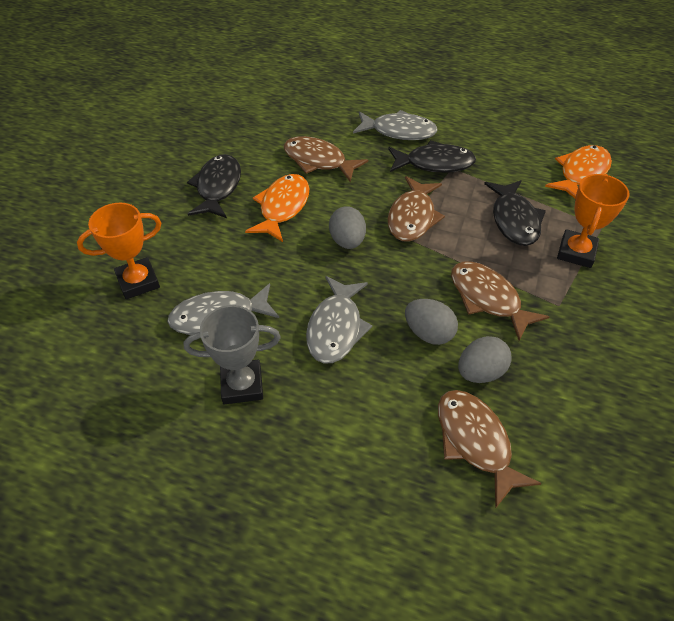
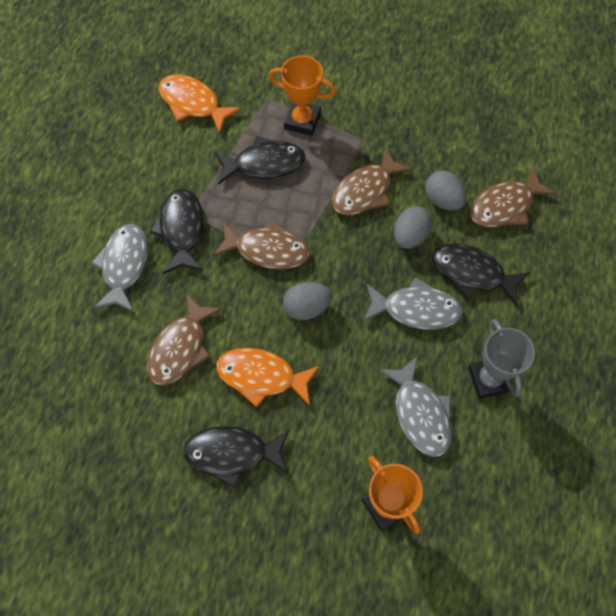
camera: 95 degrees left, 15 degrees up
(377, 389) = (472, 273): none -> black fish

